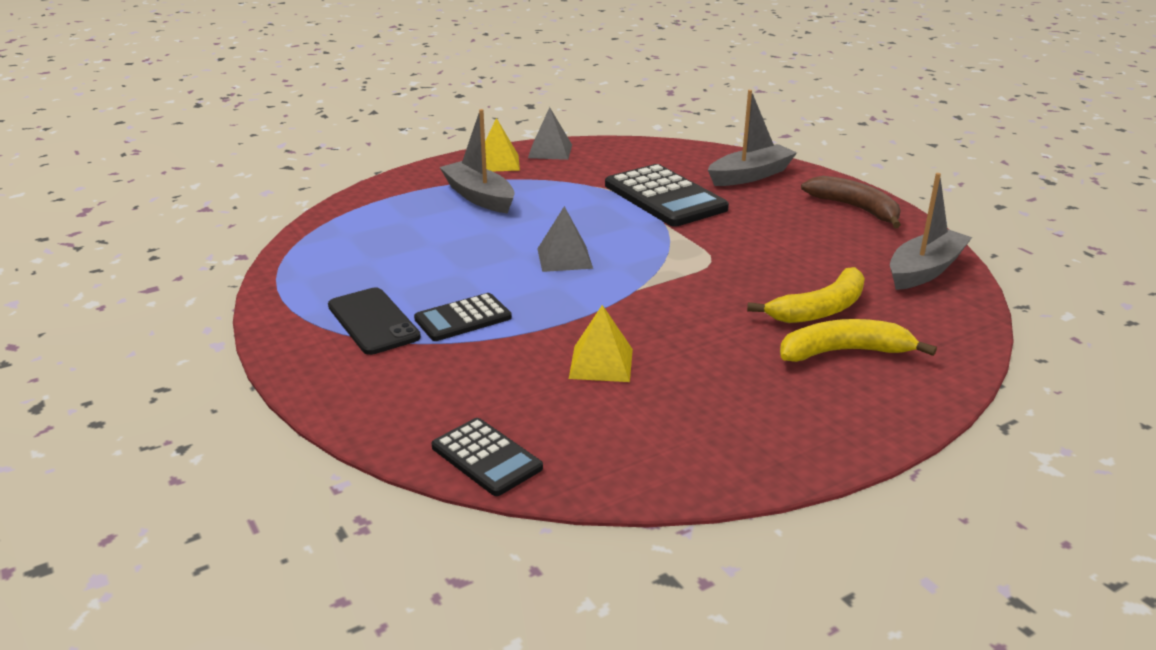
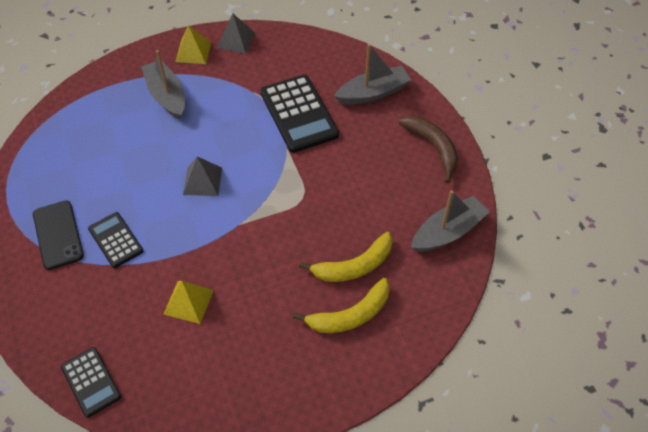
camera: 10 degrees right, 25 degrees up
(463, 318) = (115, 240): black calculator -> black calculator turned 75 degrees clockwise
(844, 352) = (350, 315): yellow banana -> yellow banana turned 150 degrees clockwise

